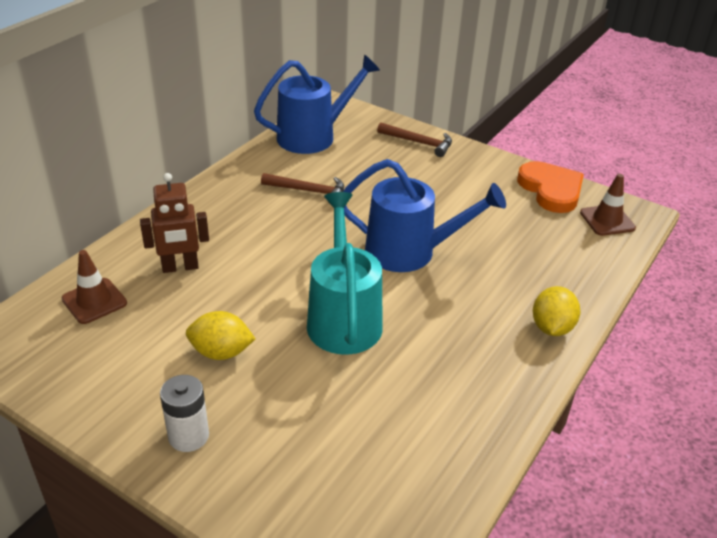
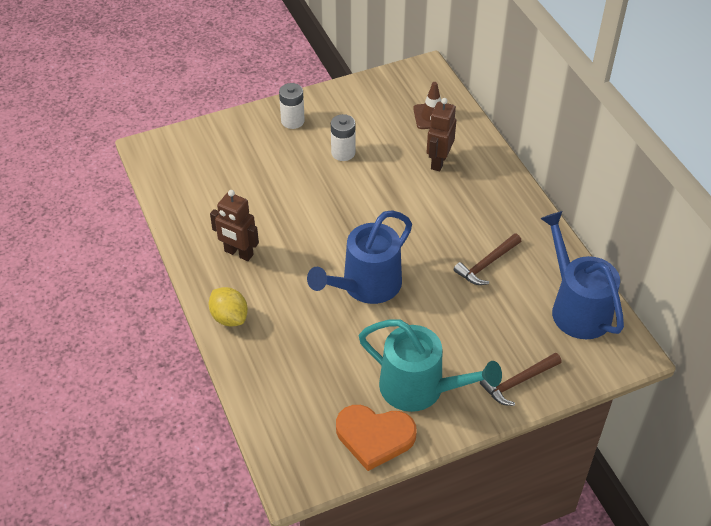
camera: 125 degrees right, 10 degrees up
(221, 352) = (343, 153): yellow lemon -> white battery
(313, 136) = (576, 307): blue watering can -> blue watering can turned 150 degrees clockwise
(343, 318) = (327, 217): turquoise watering can -> turquoise watering can (420, 388)
(467, 366) = (238, 253): none -> brown robot
(607, 220) = (304, 447): brown traffic cone -> none

